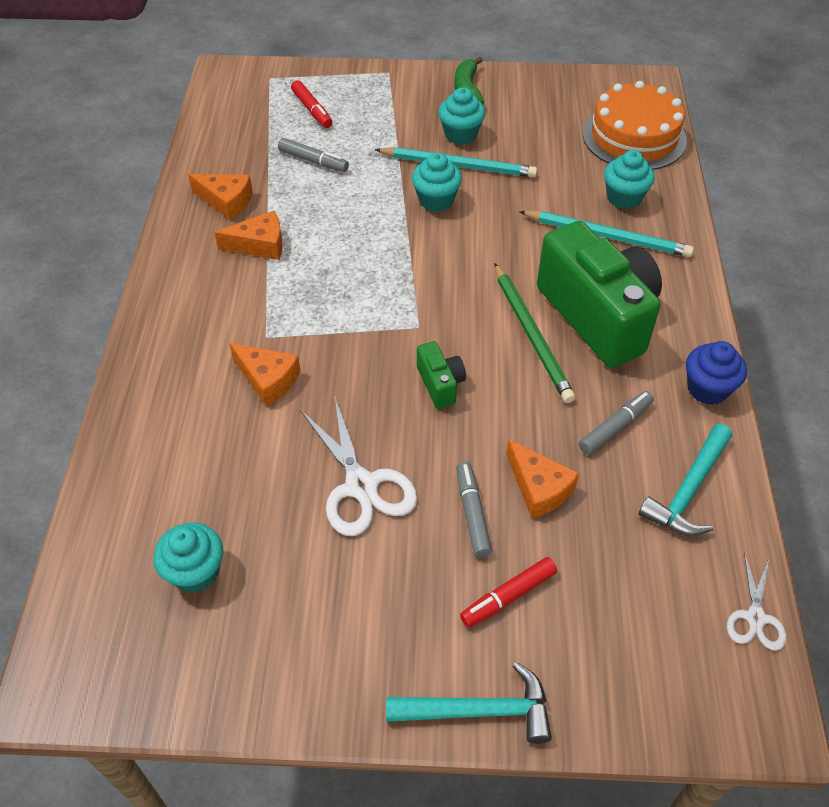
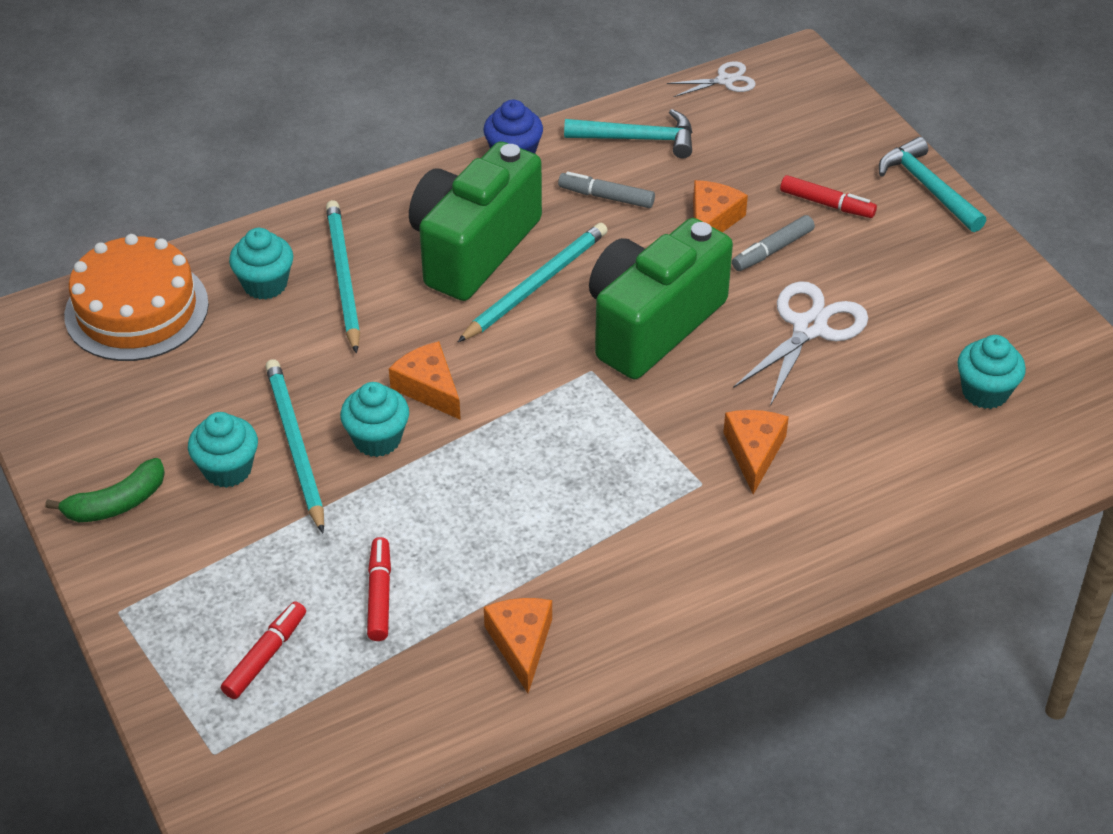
camera: 120 degrees left, 5 degrees down
(260, 245) = (572, 565): orange cheese -> orange cheese (429, 388)
(313, 161) = (379, 595): grey marker -> red marker
(440, 384) = (652, 324): green camera -> green camera, size x2.32
(531, 335) = (536, 285): green pencil -> turquoise pencil

